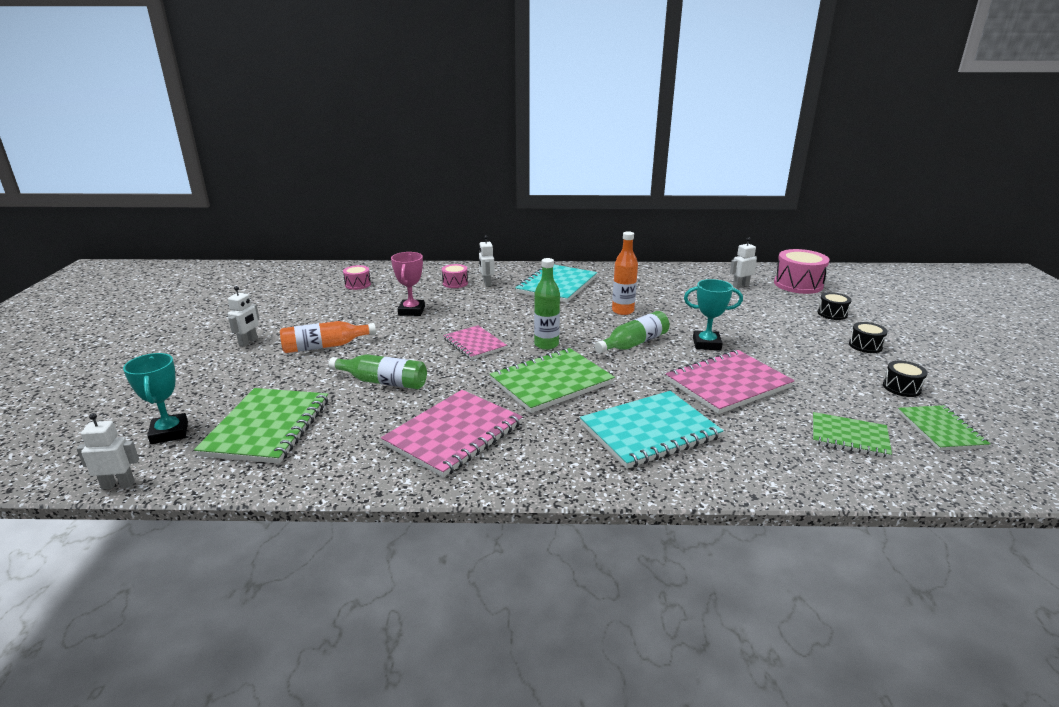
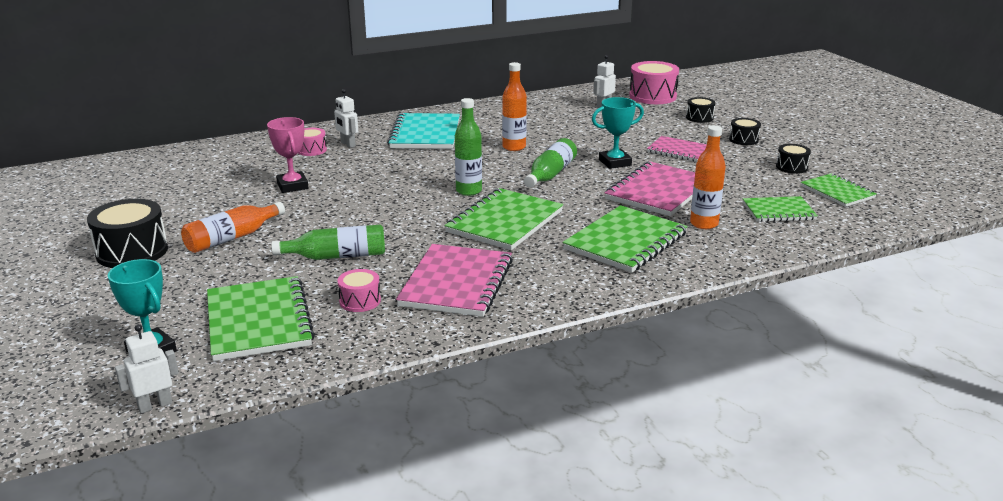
camera: 25 degrees left, 0 degrees up
(248, 342) = (132, 252): white robot -> black drum
(358, 284) = (196, 170): pink drum -> pink drum (360, 301)
(474, 344) = (395, 204): pink notebook -> pink notebook (678, 151)
(650, 431) = (626, 242): turquoise notebook -> green notebook
(750, 431) = (704, 224): none -> orange bottle

